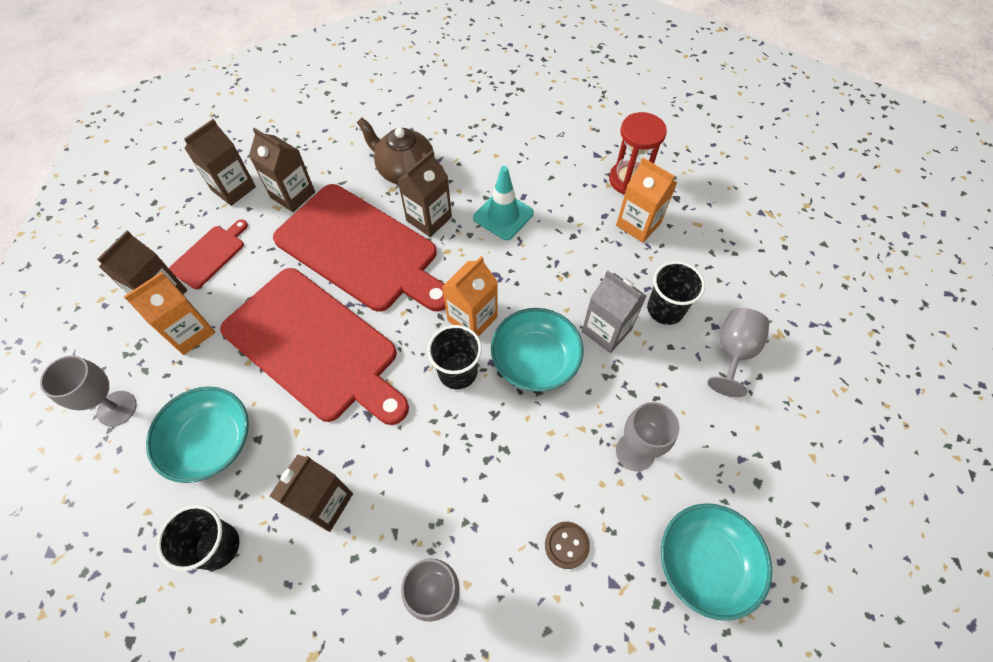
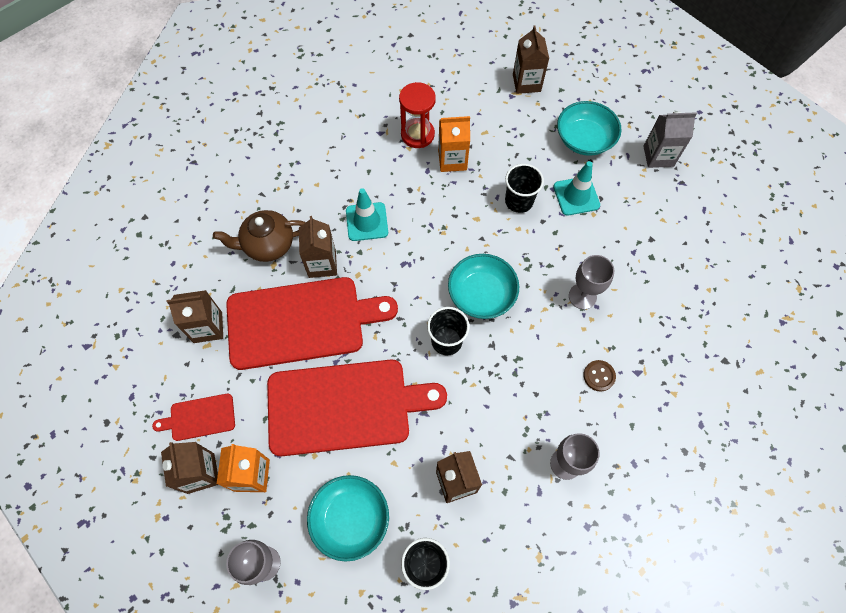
camera: 45 degrees left, 5 degrees up
(210, 255) = (199, 417): red cutting board -> red cutting board turned 90 degrees counterclockwise
(233, 188) = (157, 360): brown carton -> brown carton (526, 83)
(472, 319) = (420, 302): orange carton -> none
(606, 330) = (501, 242): grey carton -> grey carton (658, 156)
(705, 563) = (666, 321): turquoise bowl -> turquoise bowl (584, 139)
(733, 352) = (576, 196): grey goblet -> turquoise traffic cone

